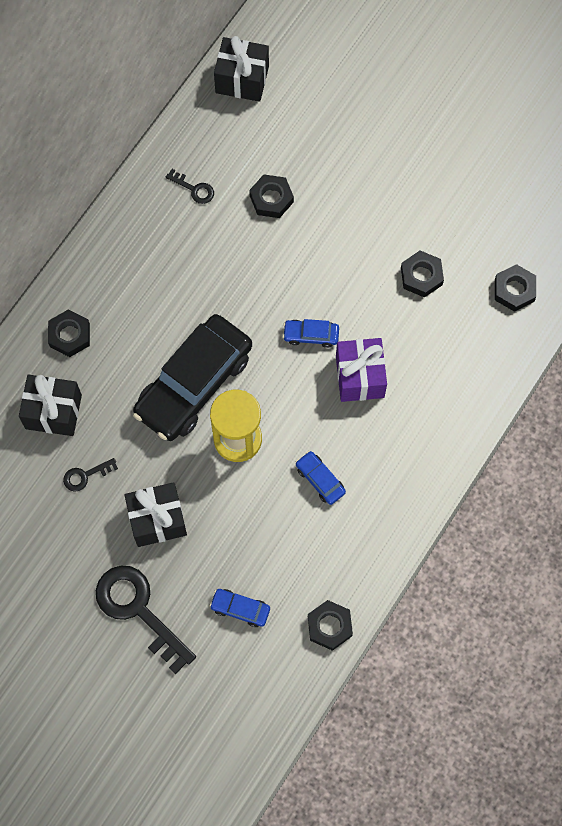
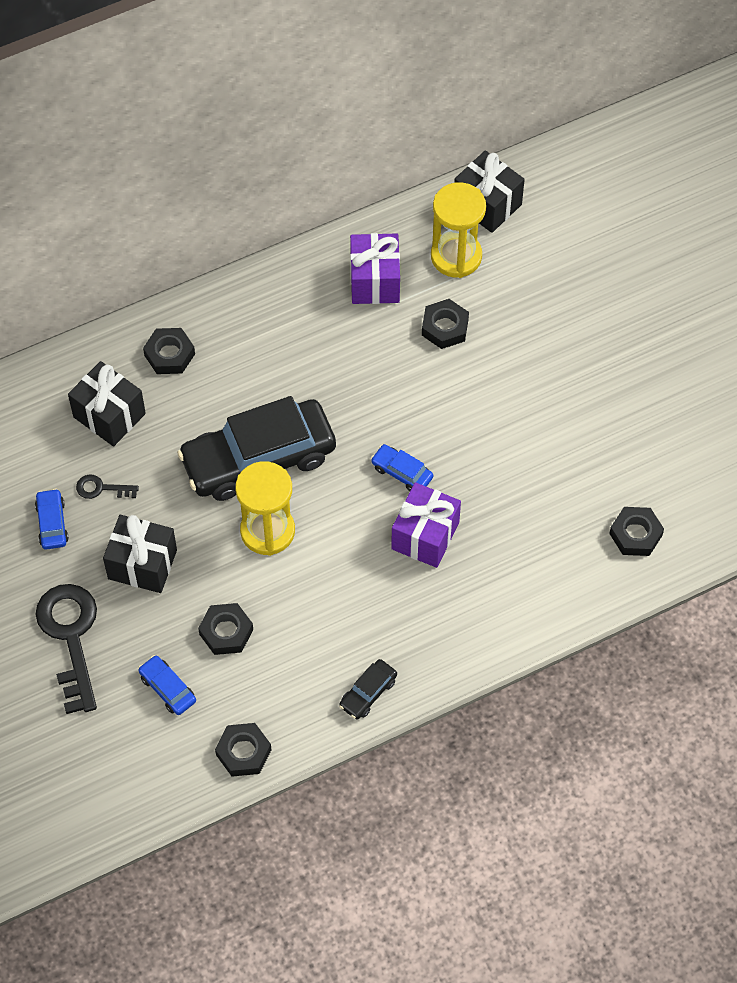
camera: 30 degrees right, 10 degrees down
(194, 189) = (375, 281): black key -> purple gift
(244, 135) = (456, 256): none -> yellow hourglass
(320, 480) = (323, 611): blue car -> blue car (52, 523)
(393, 526) = (368, 693): none -> black car
(421, 276) = (548, 473): black nut -> black nut (226, 632)

